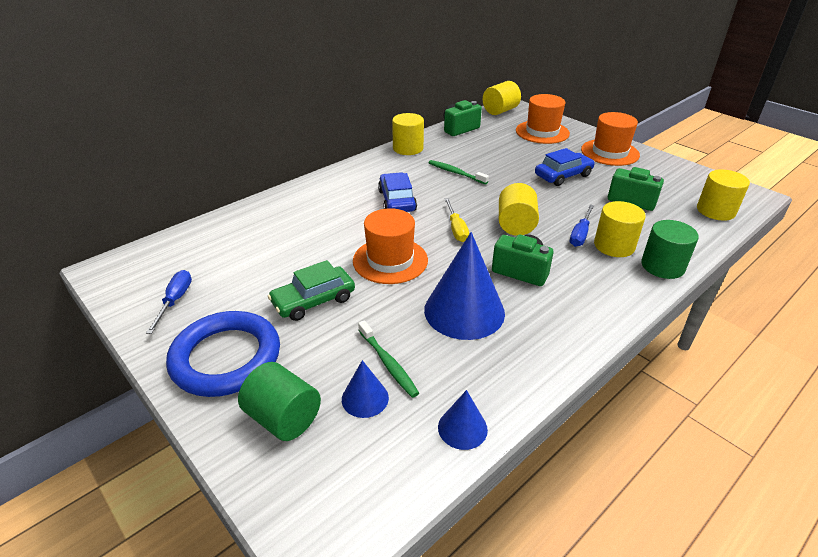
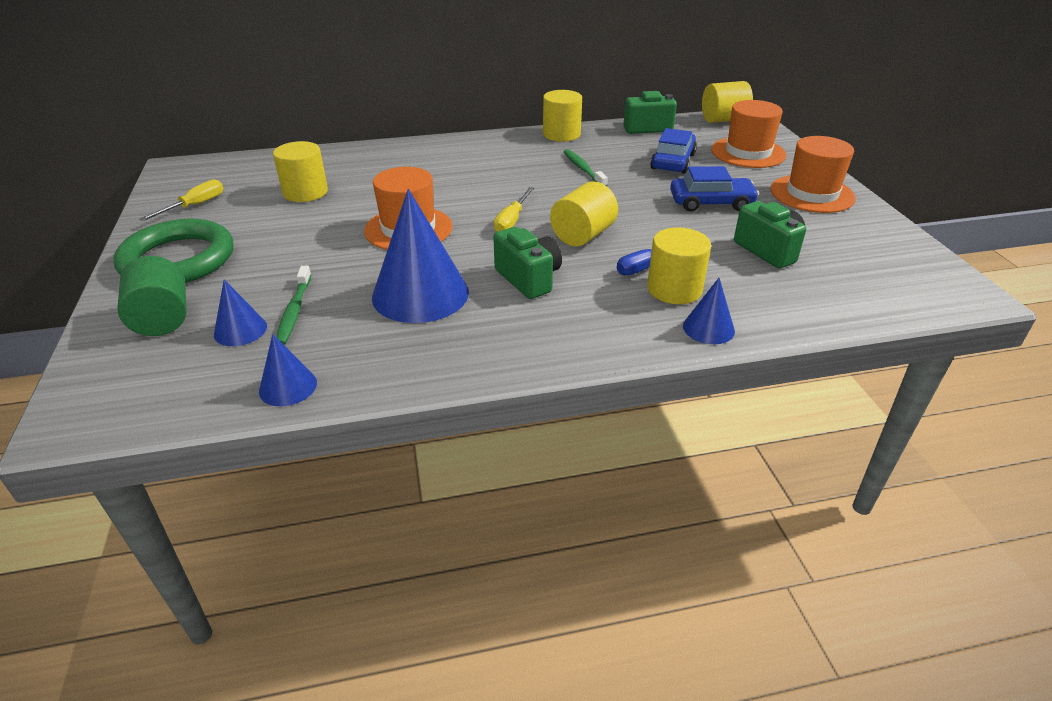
camera: 30 degrees right, 0 degrees up
(175, 301) = (195, 205): blue screwdriver -> yellow screwdriver
(226, 358) = (178, 260): blue ring -> green ring
(313, 301) = (298, 240): green car -> none
(397, 200) = (485, 179): blue car -> blue car (672, 161)
(662, 266) = (708, 328): green cylinder -> blue cone
(715, 211) = (877, 295): yellow cylinder -> yellow cylinder (305, 192)

